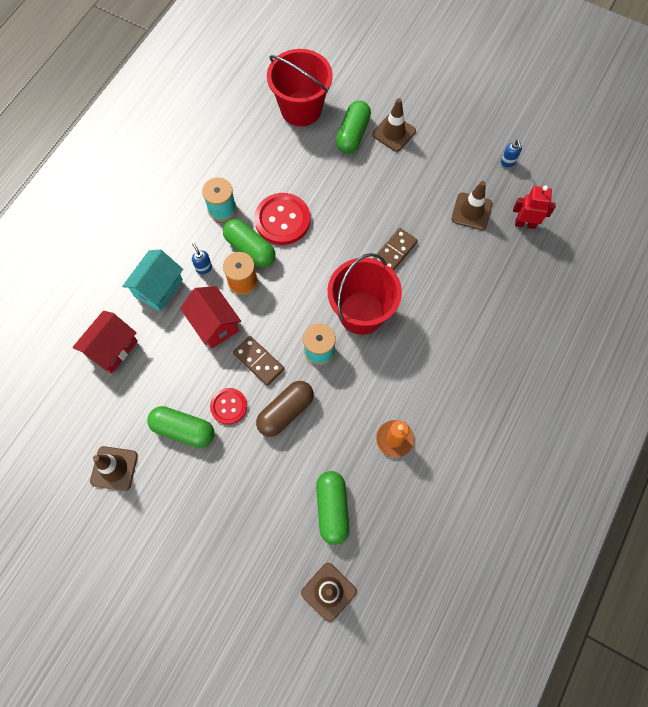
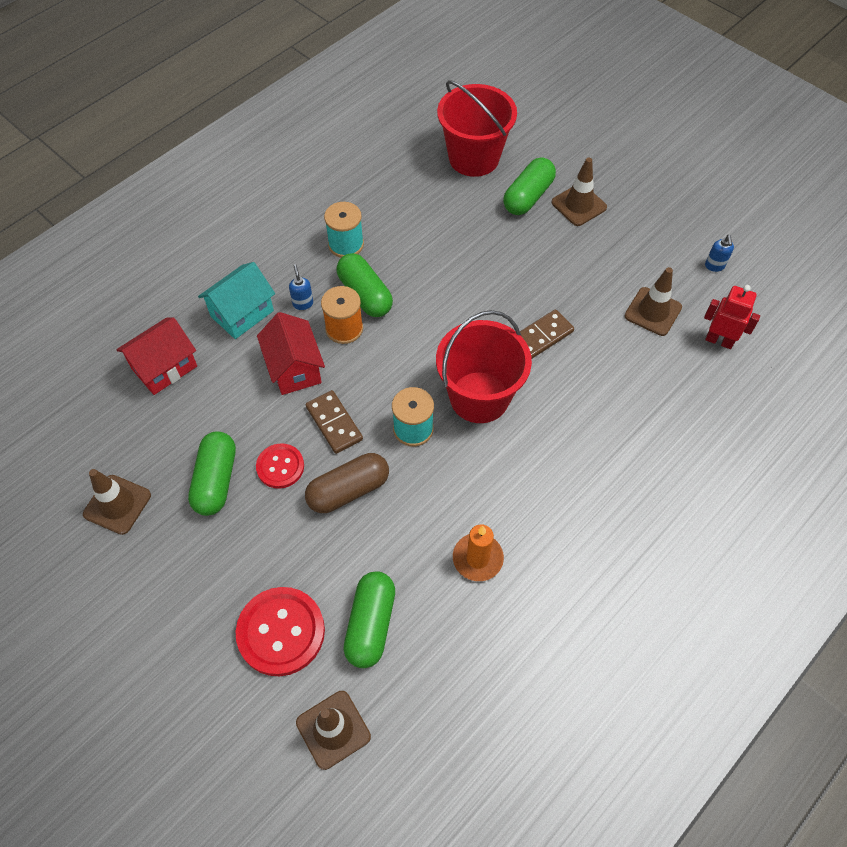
camera: 15 degrees right, 10 degrees down
(183, 430) = (216, 480): green capsule -> green capsule turned 60 degrees clockwise
(282, 220) = (414, 271): red button -> red button (281, 632)

